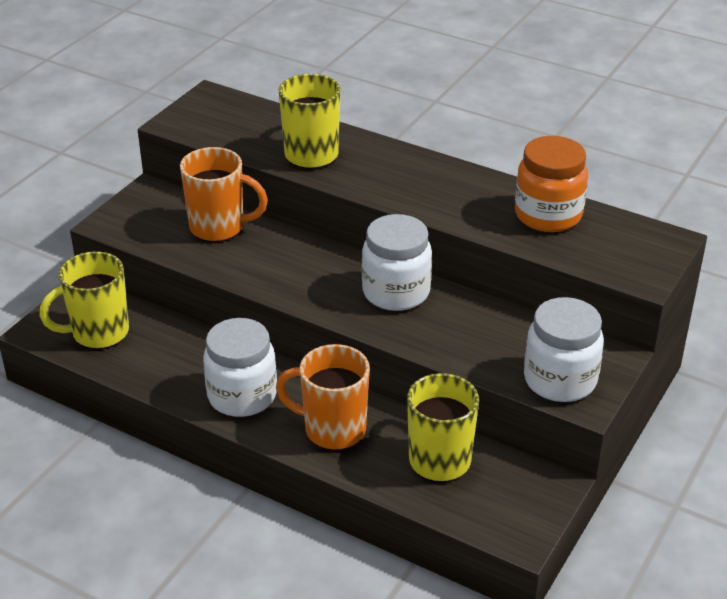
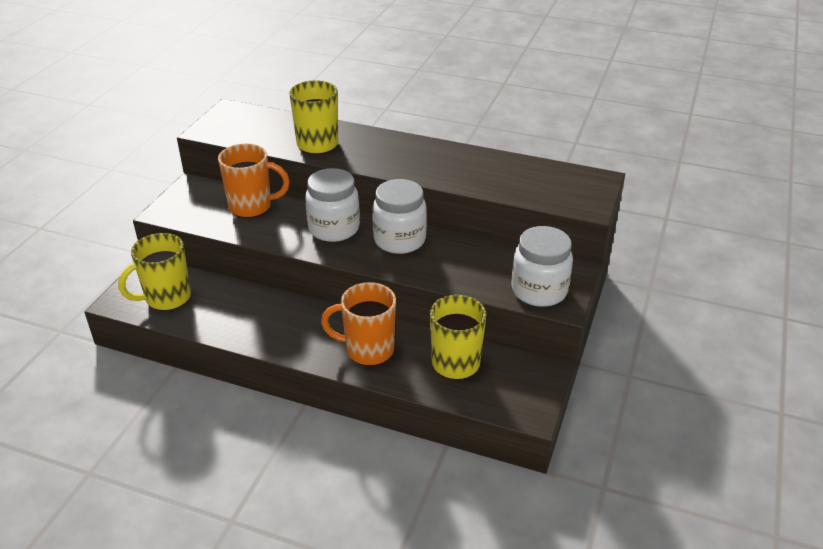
camera: 10 degrees left, 0 degrees up
(242, 396) = (291, 333): white jar -> white jar (334, 228)
(548, 215) = (506, 170): orange jar -> none

